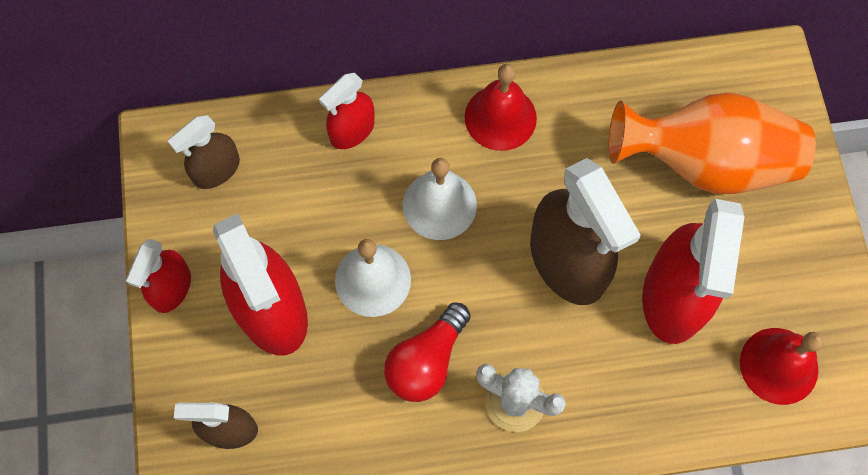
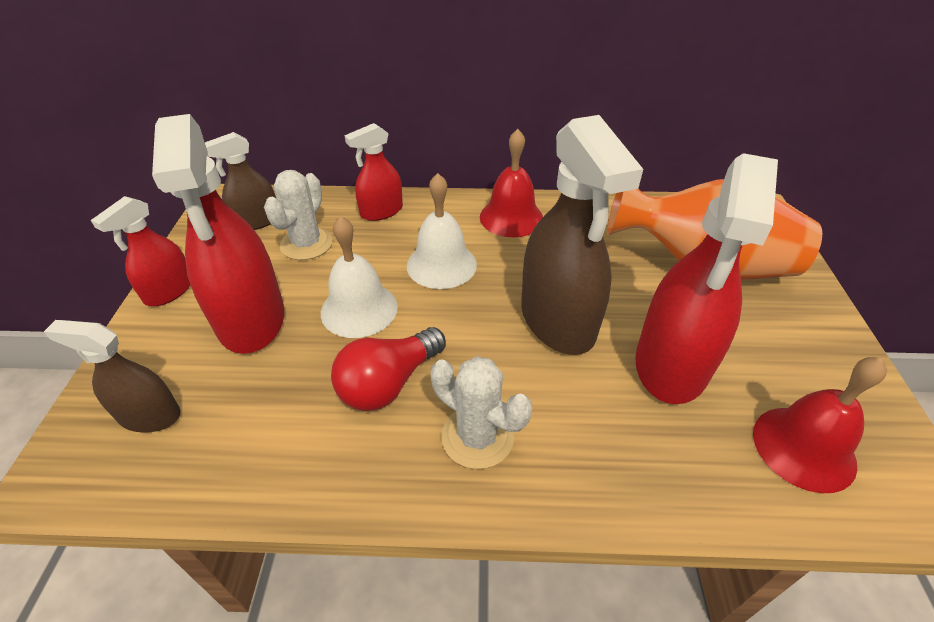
camera: 10 degrees right, 25 degrees down
(286, 197) = (306, 244): none -> white cactus

